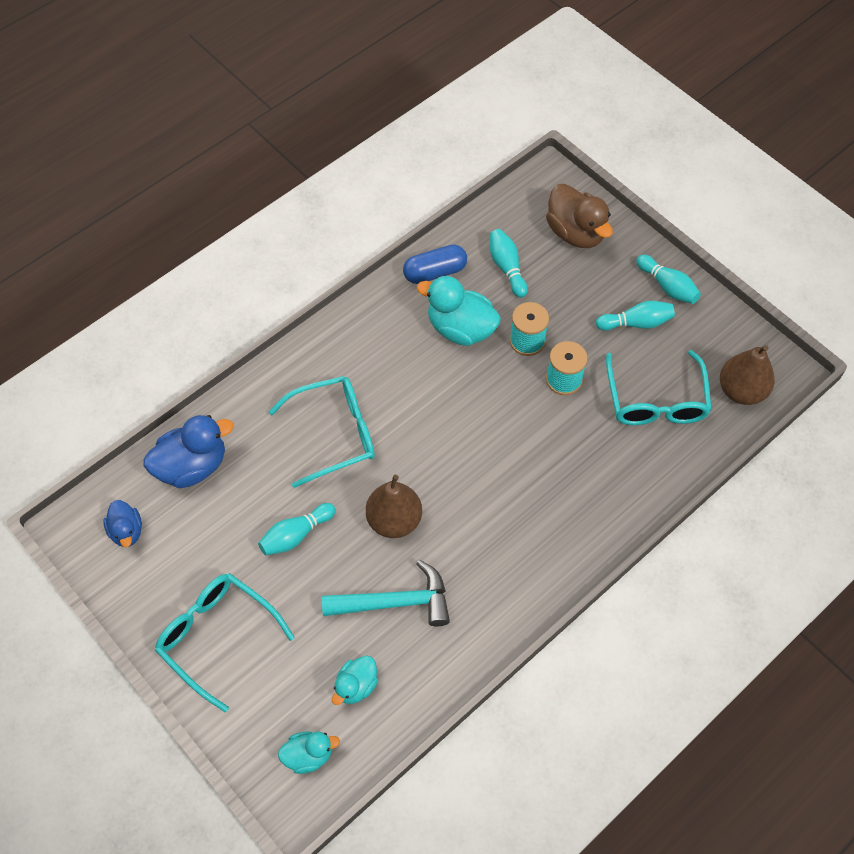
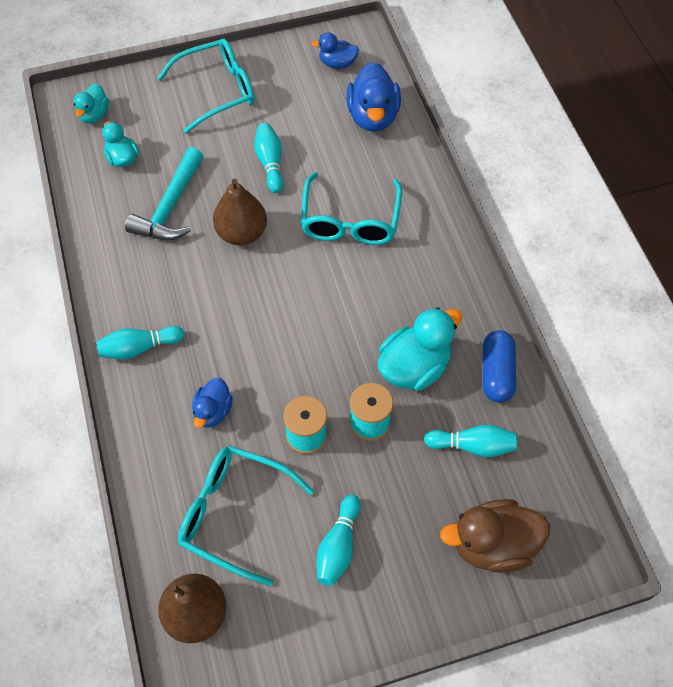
camera: 115 degrees right, 0 degrees up
(584, 456) = (213, 411): none -> blue duck
(667, 286) = (370, 610): turquoise bowling pin -> turquoise bowling pin (139, 348)

